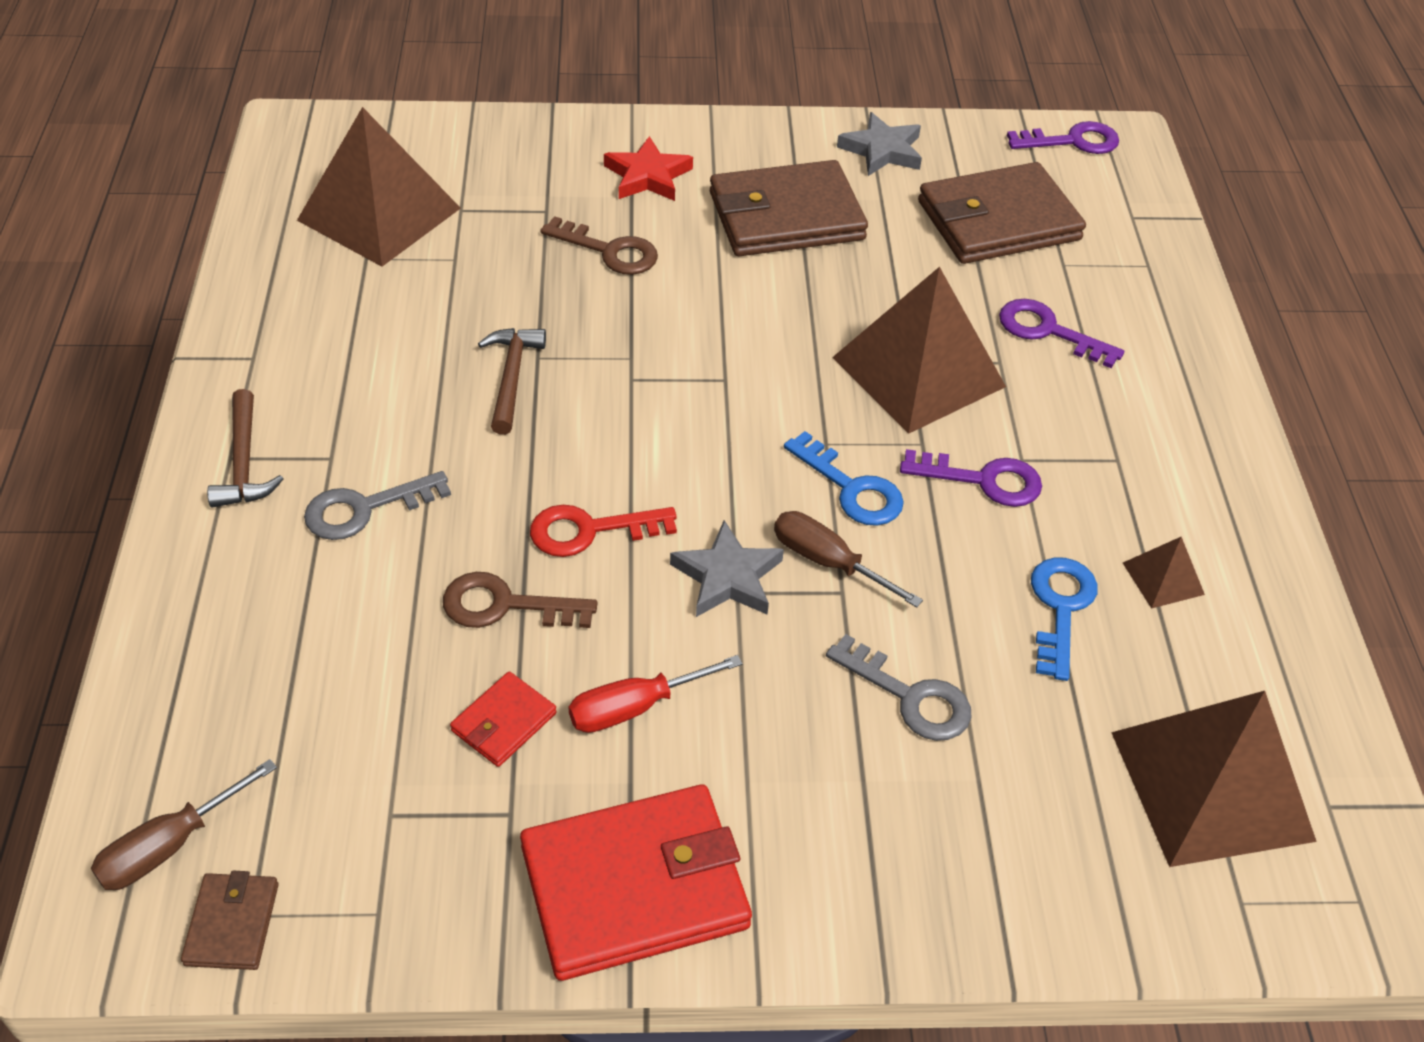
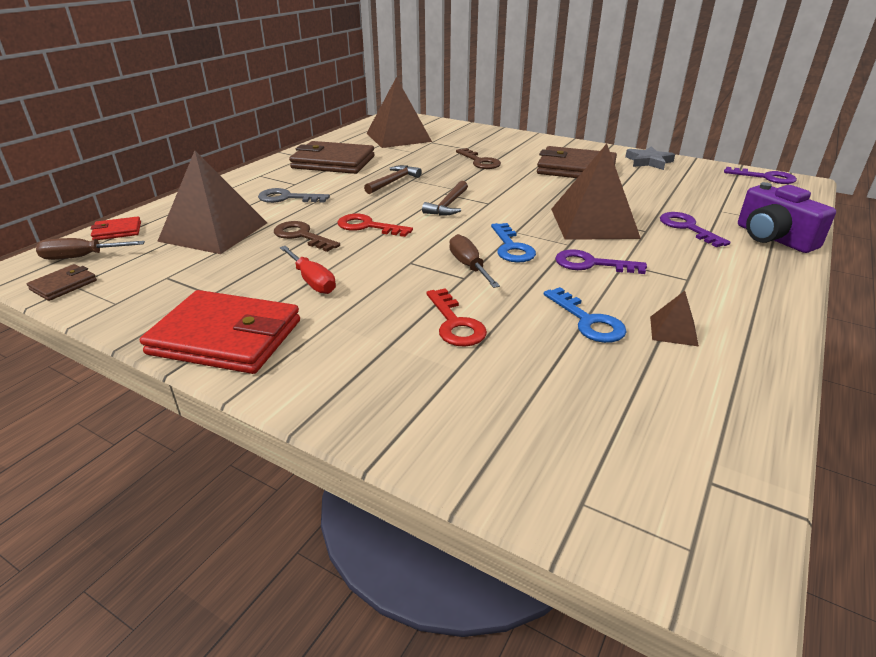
camera: 35 degrees right, 15 degrees down
(244, 462) = (263, 177): brown hammer -> brown hammer (448, 205)
(504, 722) = (251, 267): red wallet -> red wallet (117, 231)
(635, 707) = (312, 281): red screwdriver -> red screwdriver turned 135 degrees counterclockwise
(648, 176) = (522, 148): red star -> none
(727, 577) = (412, 256): grey star -> none
(910, 697) = (455, 324): grey key -> red key
(983, 480) = (591, 264): purple key -> purple key turned 150 degrees clockwise
(998, 221) = (693, 191): brown wallet -> brown wallet (333, 162)
(1060, 608) = (588, 321): blue key -> blue key turned 105 degrees clockwise
(1163, 312) = (773, 238): none -> purple camera
(1211, 786) = (617, 432): brown pyramid -> brown pyramid (213, 232)

